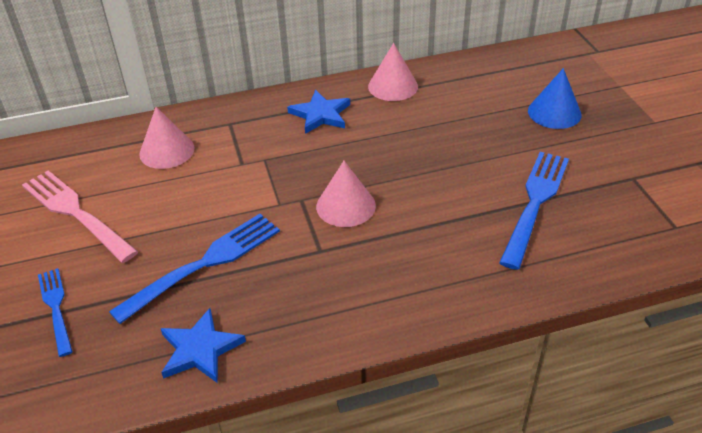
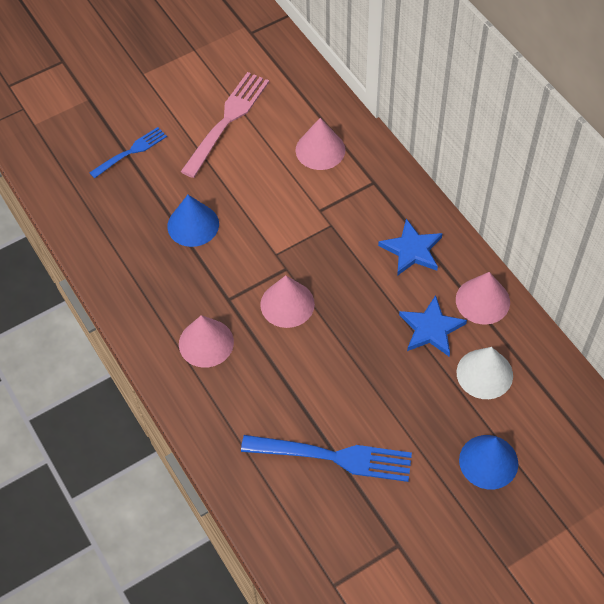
camera: 75 degrees right, 15 degrees up
(200, 349) = (113, 252): blue star -> blue star (431, 329)
(203, 265) = (193, 225): blue fork -> blue cone
(370, 278) = (206, 343): none -> pink cone
(467, 98) = (484, 373): none -> white cone

